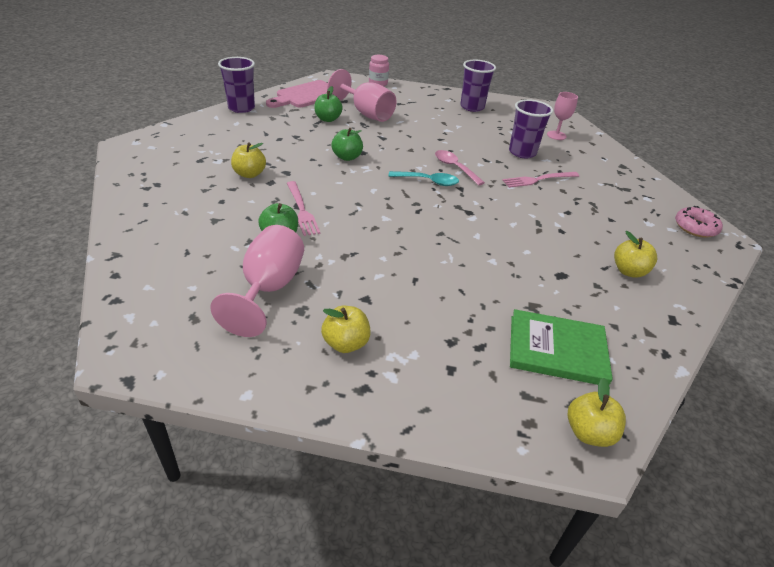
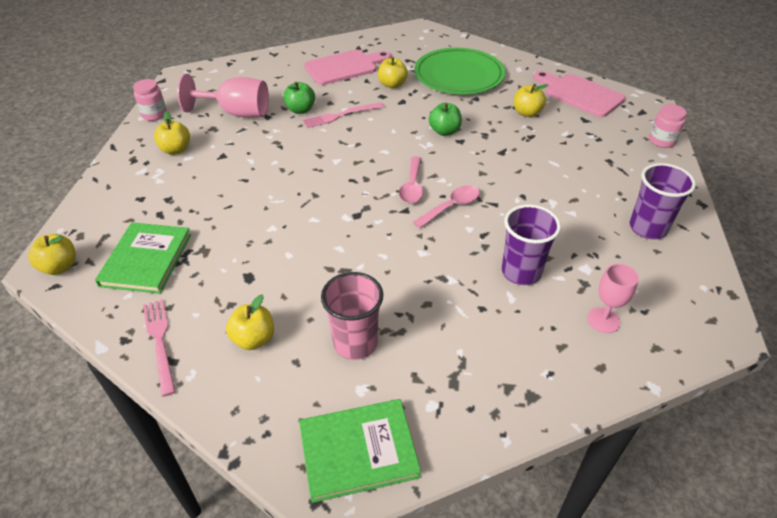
camera: 90 degrees right, 5 degrees up
(191, 200) = (344, 67): none -> pink cutting board
(241, 108) = (520, 63): purple cup -> none
(242, 378) = (154, 114): none -> pink jar
(248, 138) = (459, 75): none -> green plate
(328, 119) = (527, 113): green apple -> yellow apple
(366, 113) = (559, 137): pink goblet -> none
(428, 181) = (412, 186): turquoise spoon -> pink spoon
(538, 179) = (448, 281): pink fork -> pink fork (160, 342)
(611, 223) = (355, 343): none -> pink cup
(695, 227) = (358, 451): pink donut -> green book

